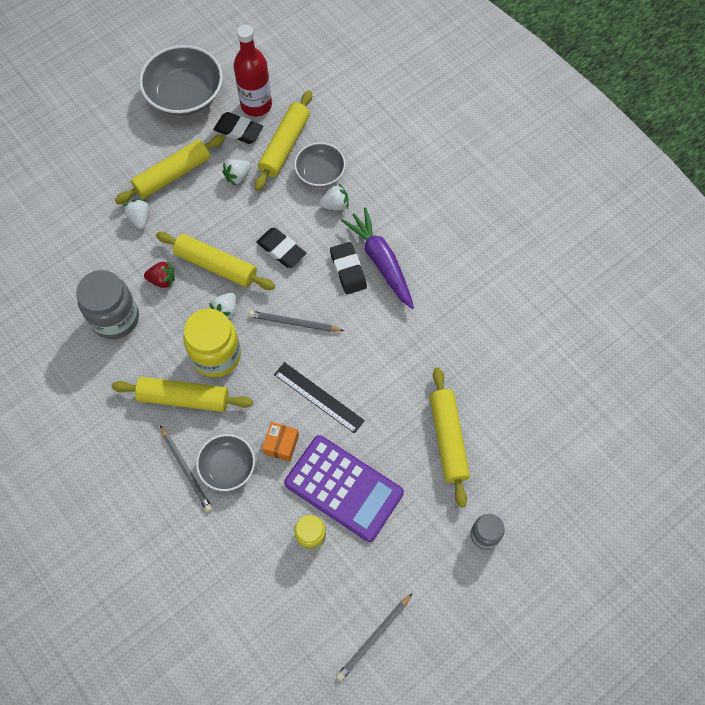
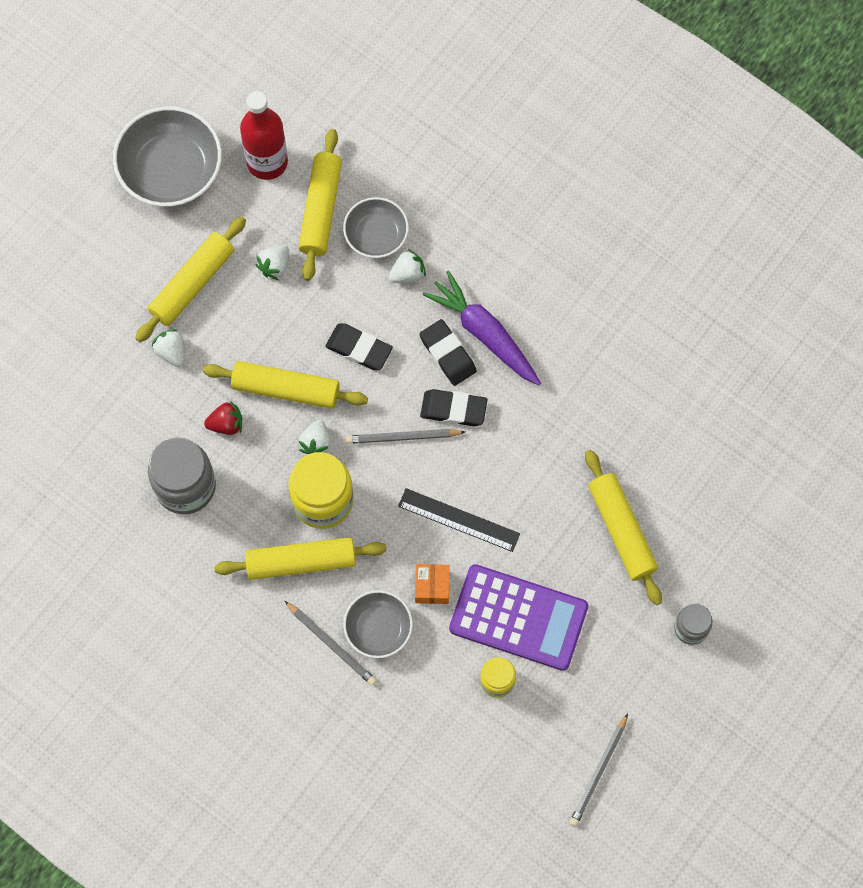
camera: 15 degrees left, 5 degrees up
(238, 130) = (256, 203): black eraser -> black eraser (453, 409)

